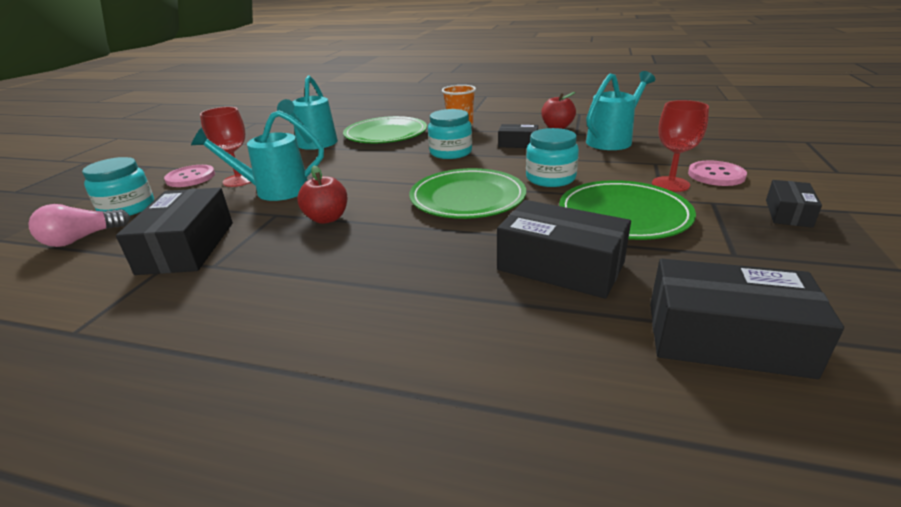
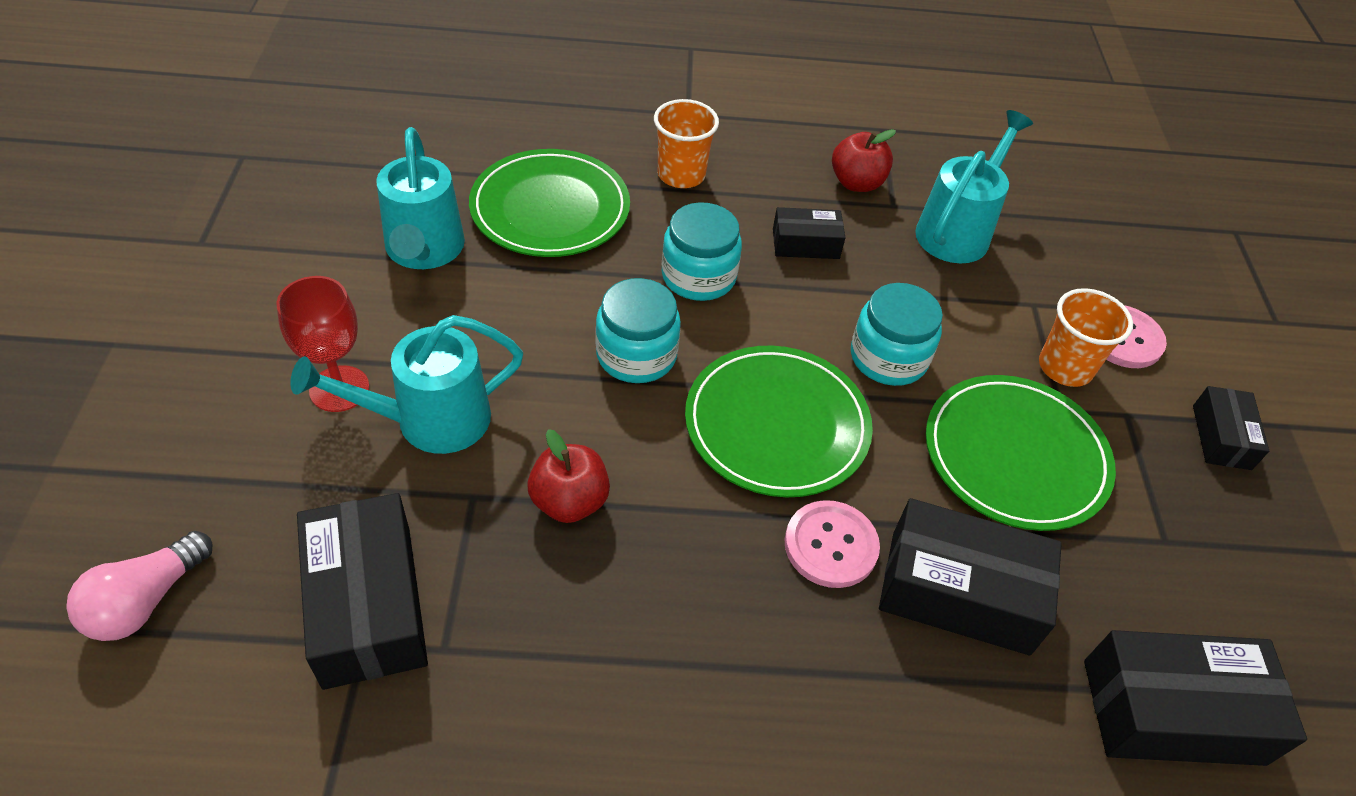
camera: 20 degrees left, 20 degrees up
(127, 208) = (168, 497): turquoise jar -> turquoise jar (636, 355)
(191, 177) = (231, 384): pink button -> pink button (831, 545)
(670, 184) = (1065, 367): red goblet -> orange cup

